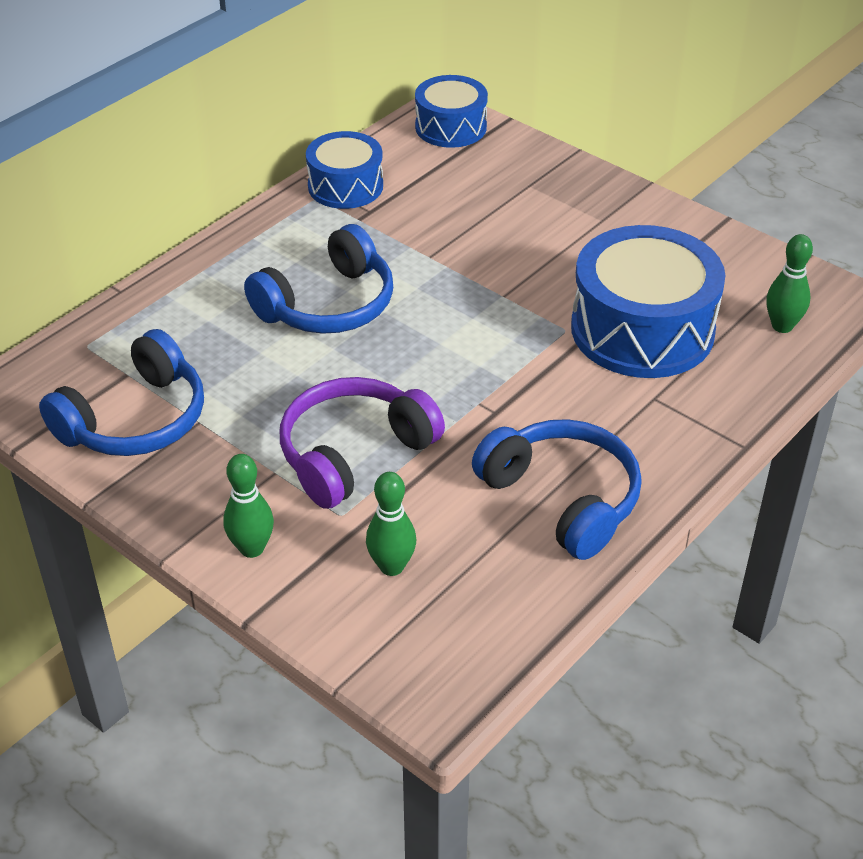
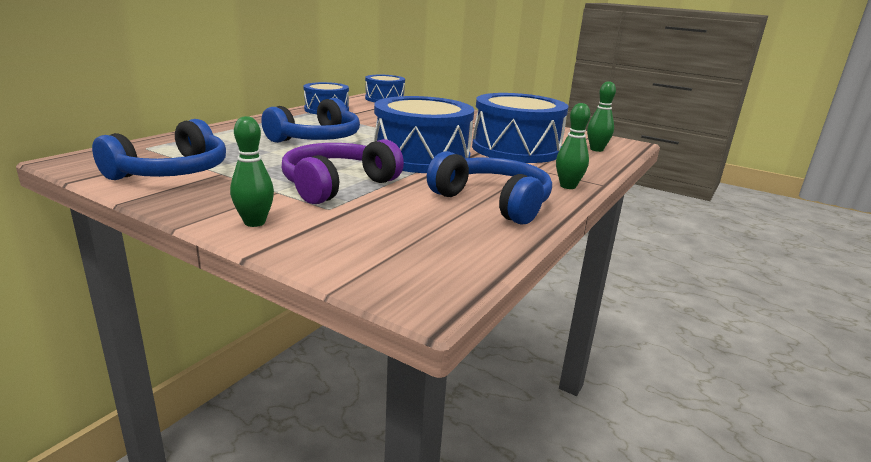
camera: 10 degrees left, 20 degrees down
(391, 566) = (371, 230): green bowling pin -> green bowling pin (568, 186)
(483, 364) = (421, 157): none -> blue drum

